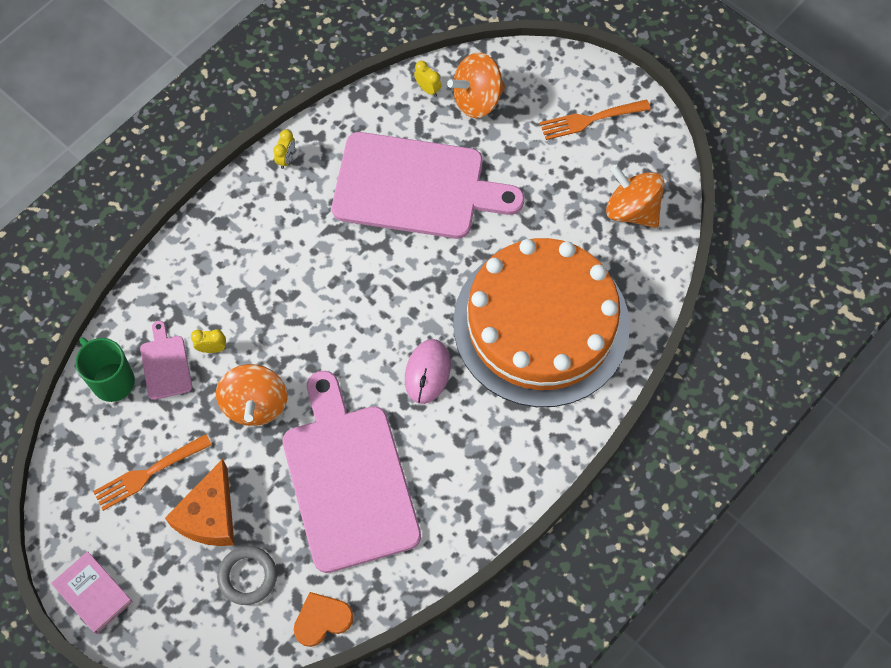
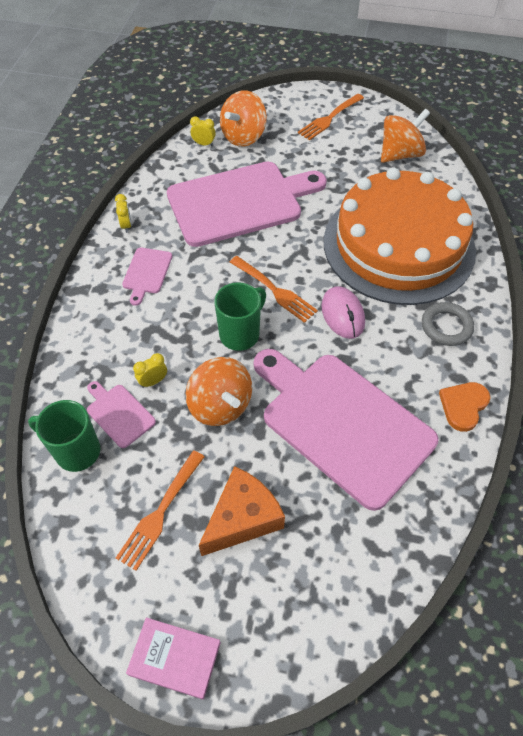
camera: 30 degrees left, 10 degrees down
(210, 516) = (242, 518): orange cheese -> orange cheese turned 120 degrees counterclockwise
(247, 576) = (314, 552): grey ring -> grey ring (446, 326)
(273, 227) = (147, 273): none -> pink cutting board
(318, 342) = (240, 334): none -> green mug
(322, 619) = (407, 552): orange heart -> orange heart (463, 406)
(380, 310) = (274, 290): none -> orange fork
(632, 210) = (400, 154): orange spinning top -> orange spinning top turned 135 degrees clockwise

